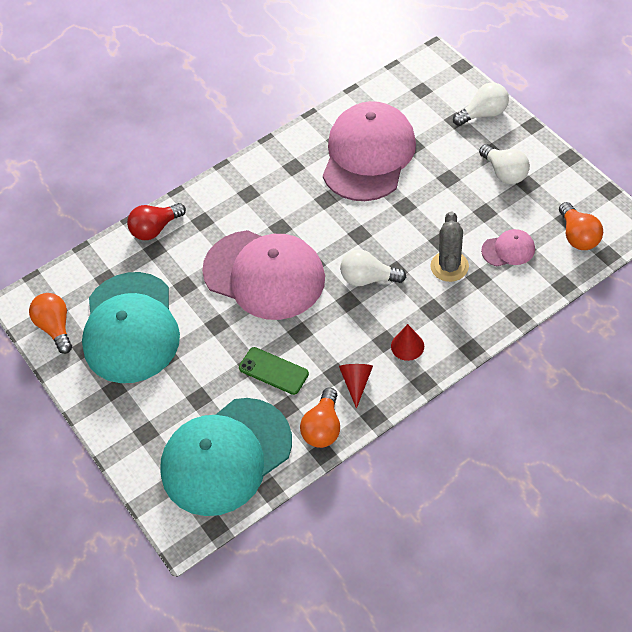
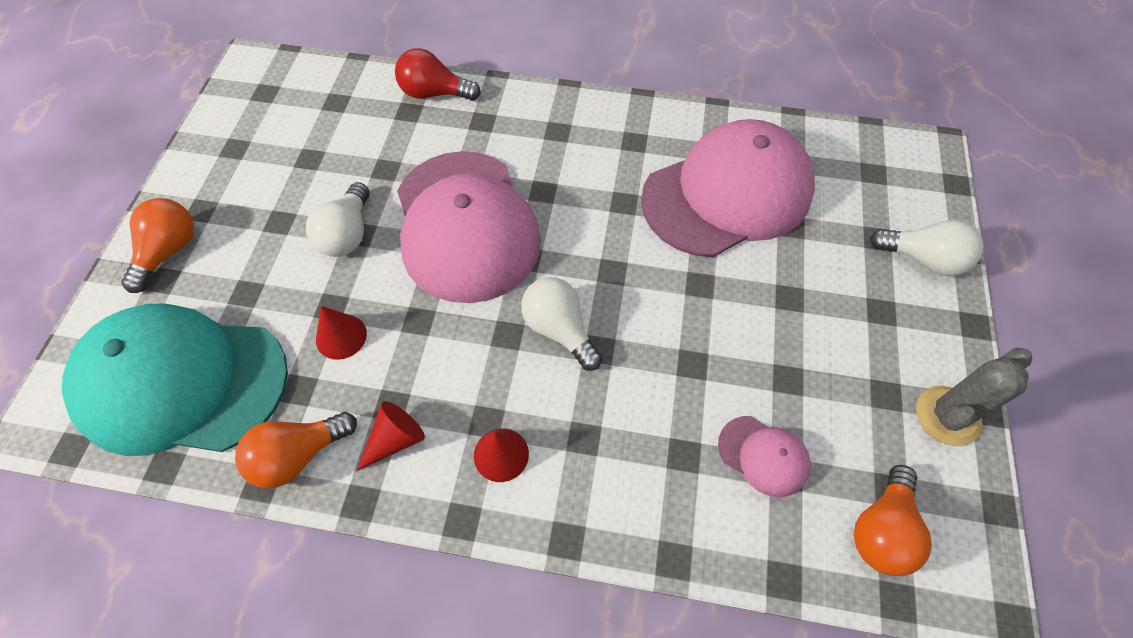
camera: 40 degrees right, 5 degrees up
(56, 327) = (241, 109): orange light bulb -> orange light bulb (169, 251)
(130, 328) = (291, 166): turquoise cap -> none
(273, 371) = (341, 336): green phone -> red cone
(449, 266) = (666, 405): grey cactus -> grey cactus (947, 416)
(504, 173) = (870, 353): white light bulb -> white light bulb (347, 234)

